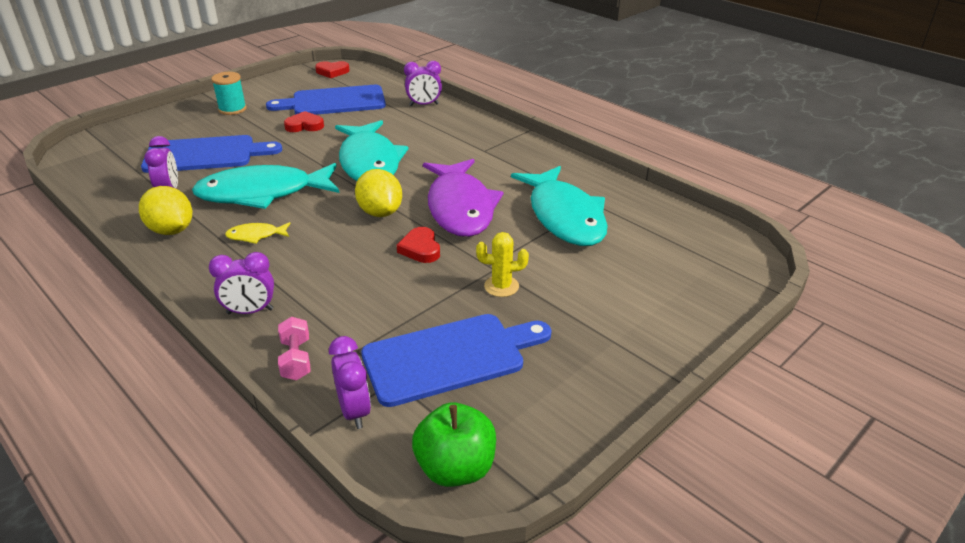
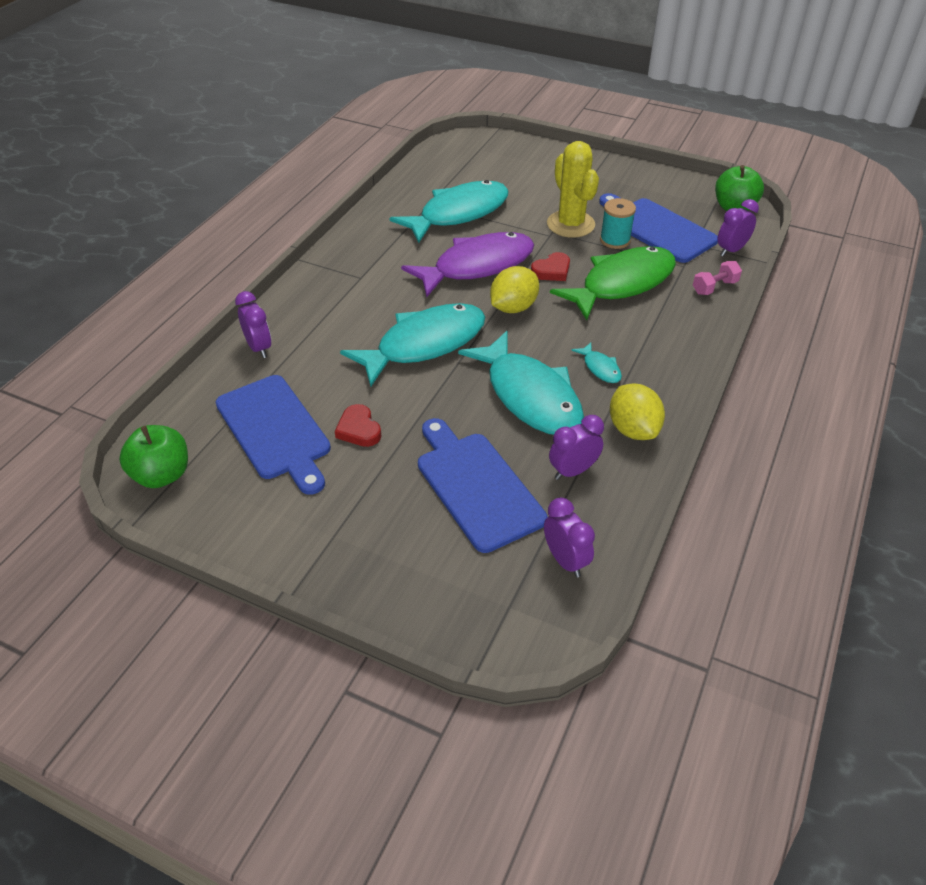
camera: 110 degrees left, 10 degrees up
(171, 230) = (633, 429): yellow lemon -> yellow lemon turned 45 degrees counterclockwise
(232, 109) = (336, 528): turquoise spool -> turquoise spool (615, 240)
(250, 311) = (691, 328): purple clock -> purple clock (565, 560)
(256, 236) = (600, 368): yellow fish -> turquoise fish
(332, 72) = (162, 475): red heart -> green apple
(362, 288) = (622, 284): none -> green fish
(501, 286) = (570, 224): yellow cactus -> yellow cactus, size x1.81

